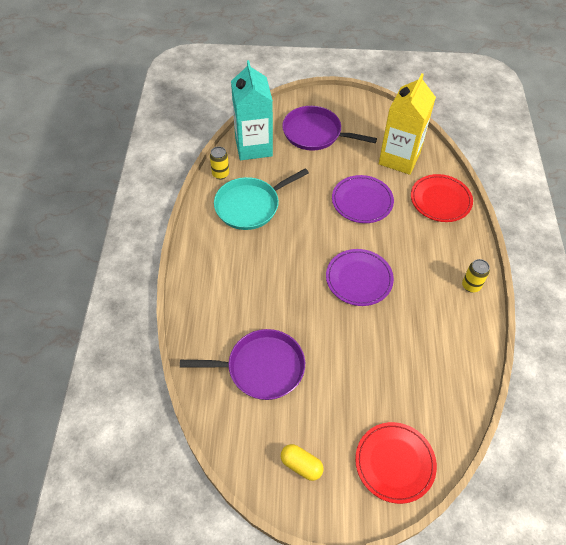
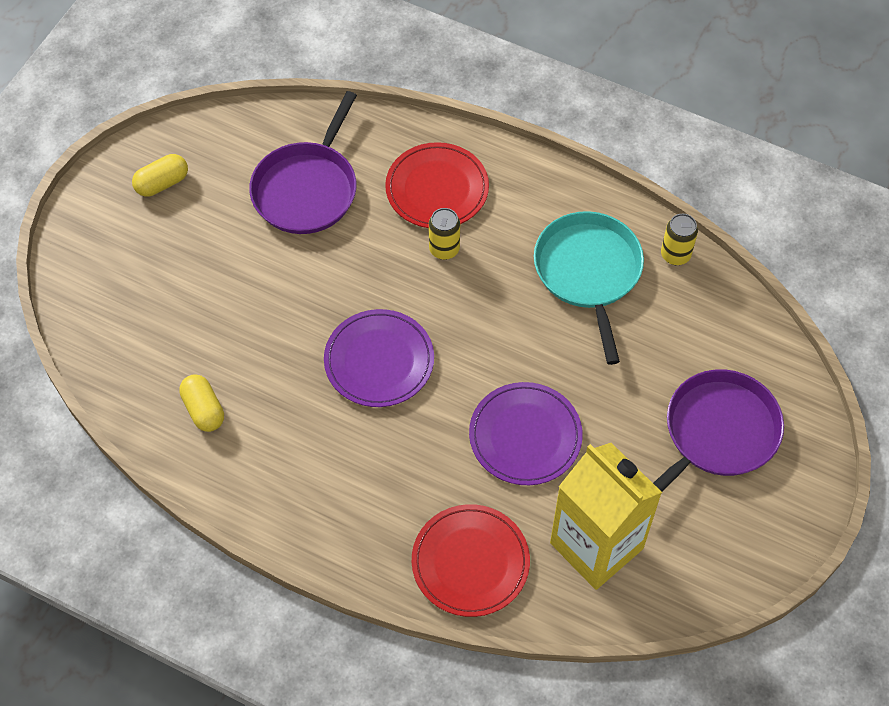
camera: 115 degrees right, 5 degrees up
(253, 146) = (721, 324): turquoise carton -> none
(394, 463) = (104, 278): red plate -> red plate (437, 189)
(444, 353) = (203, 410): none -> yellow capsule
(471, 285) = (285, 510): yellow can -> yellow can (444, 249)

